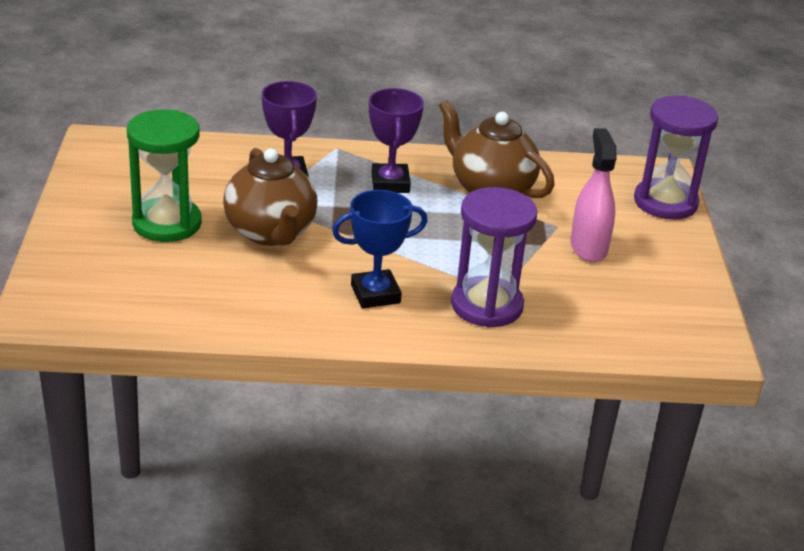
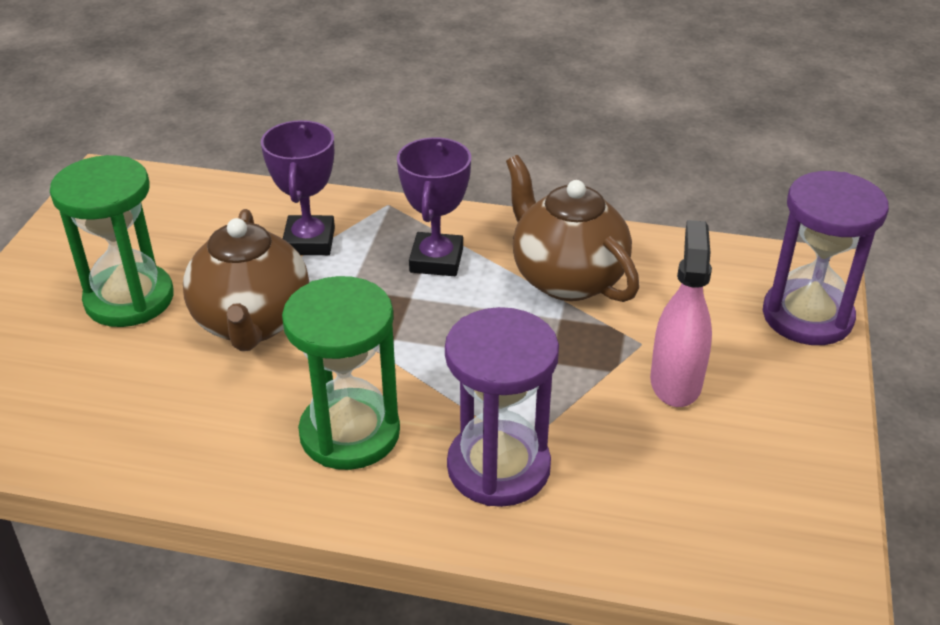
camera: 15 degrees right, 5 degrees up
(375, 294) = (350, 433): blue trophy -> green hourglass

